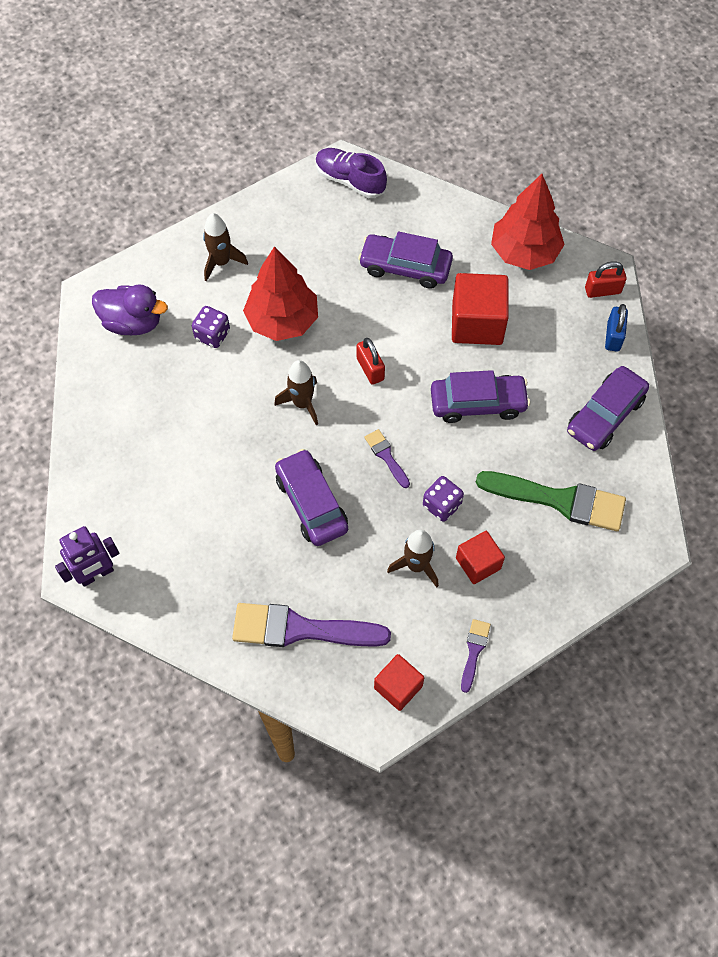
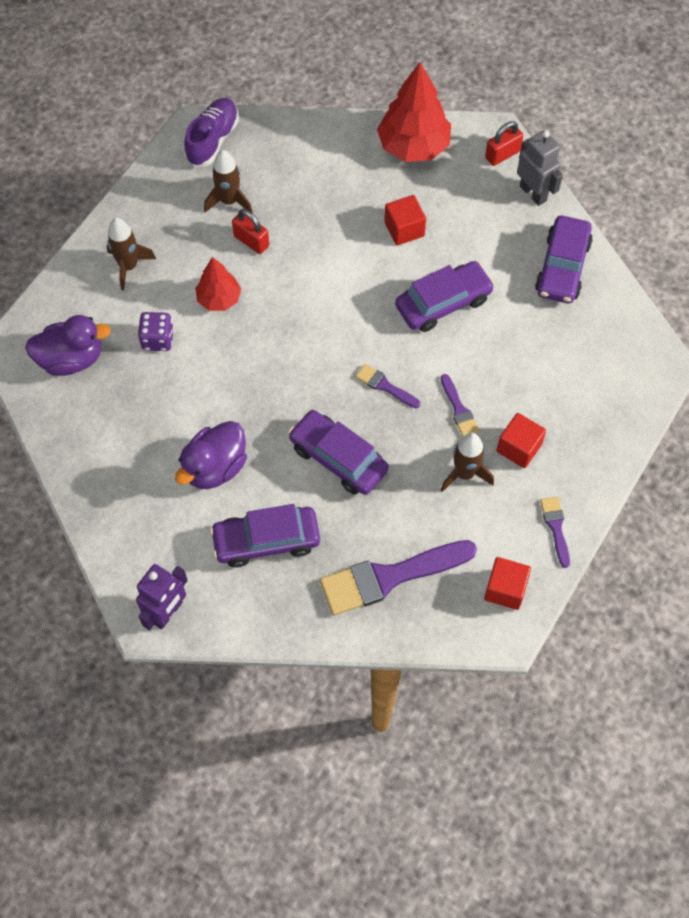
camera: 25 degrees left, 0 degrees up
(202, 466) = (215, 467): none -> purple duck
(282, 320) = (219, 299): red tree -> red tree, size x0.58
(302, 403) = (280, 369): brown rocket -> brown rocket (229, 201)
(350, 180) = (213, 140): purple shoe -> purple shoe turned 105 degrees clockwise
(370, 369) = (327, 311): red padlock -> red padlock (251, 241)
(405, 267) = (309, 202): purple car -> purple car (266, 541)
(442, 505) = (459, 409): purple dice -> purple brush
(477, 323) = (404, 229): red cube -> red cube, size x0.61
(559, 500) = (561, 360): green brush -> none
(613, 336) = (533, 193): blue padlock -> grey robot

